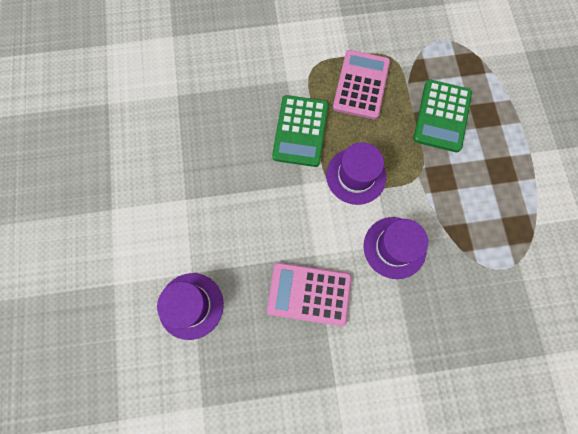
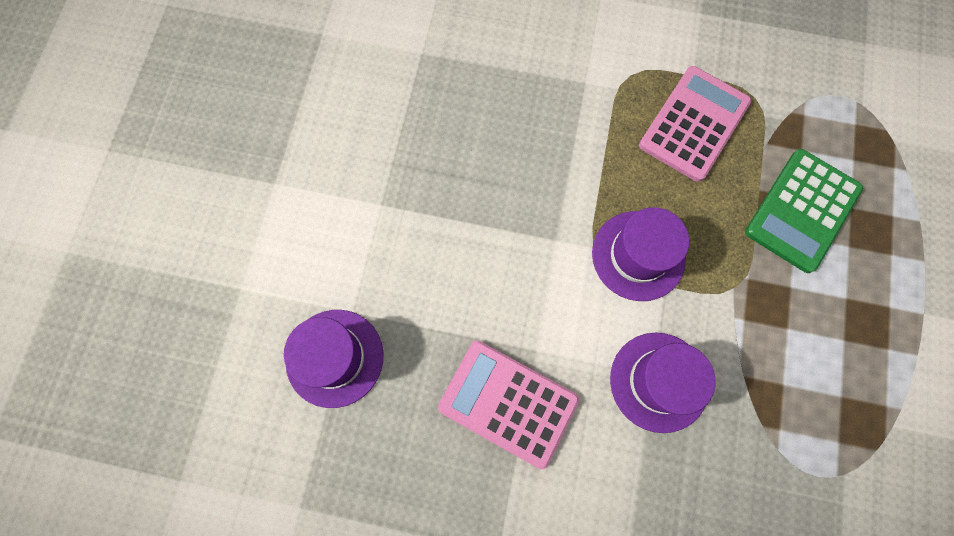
camera: 20 degrees right, 0 degrees up
(300, 131) = (579, 162): green calculator -> none

